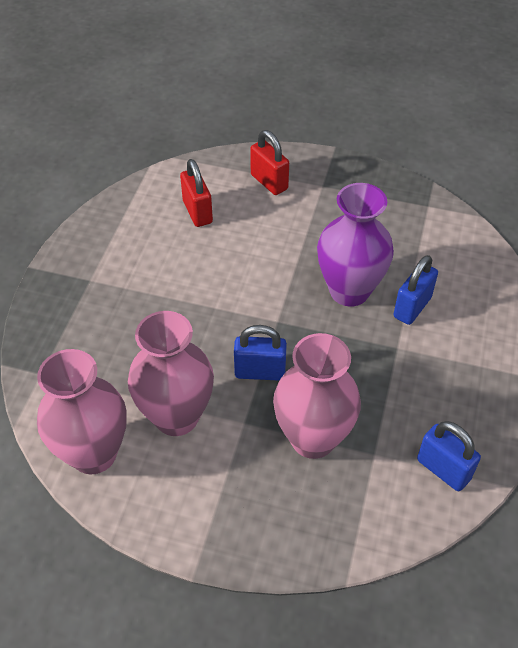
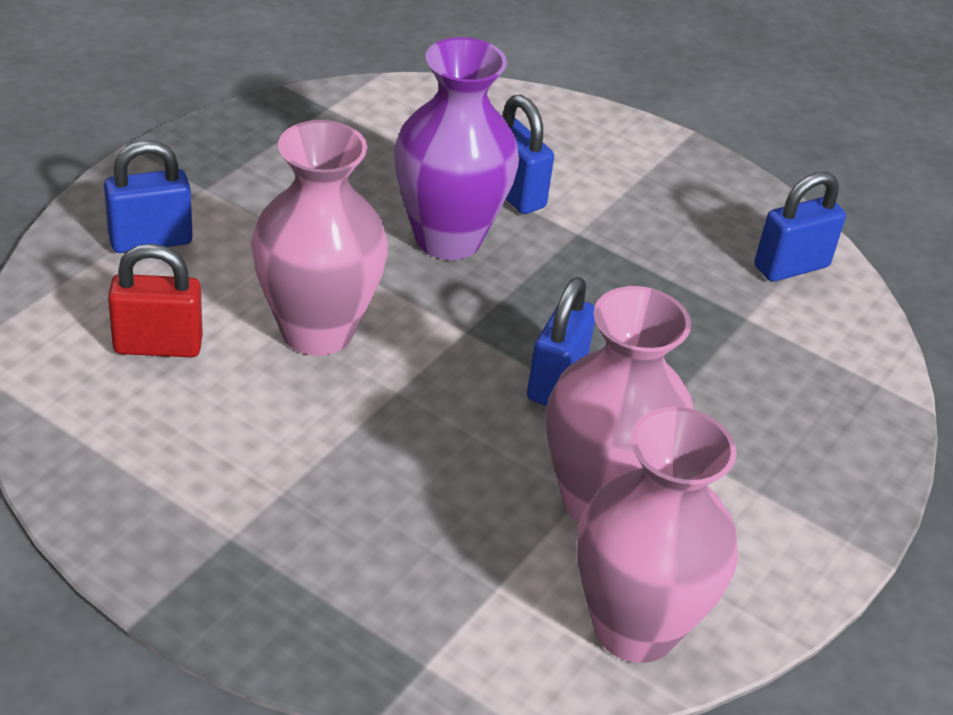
camera: 75 degrees left, 10 degrees down
(269, 182) = (150, 240): red padlock -> blue padlock
(313, 438) = (700, 366): pink vase -> pink vase (317, 331)

